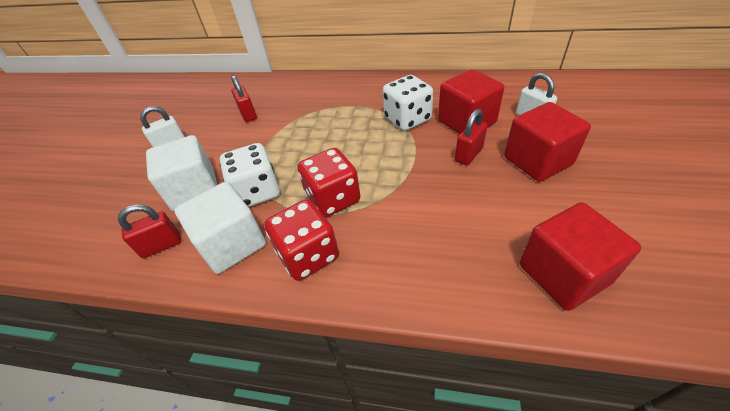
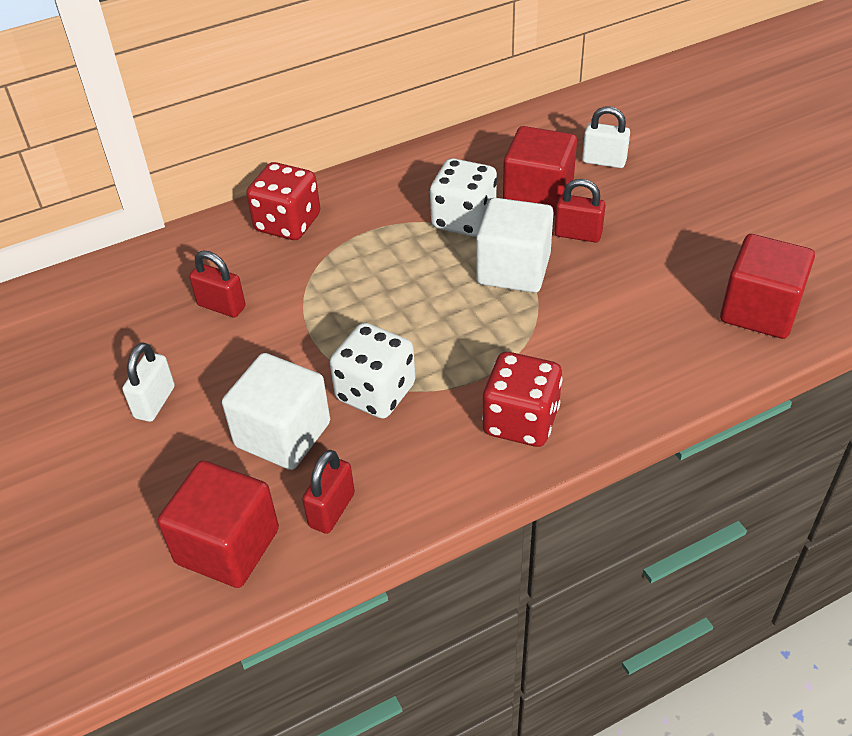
camera: 40 degrees left, 0 degrees up
(232, 244) = (420, 459): white cube -> white cube (513, 269)
(333, 199) = (480, 353): red dice -> red dice (288, 223)
(468, 155) = (578, 234): red padlock -> red padlock turned 75 degrees counterclockwise
(537, 161) = (652, 211): red cube -> red cube (227, 546)

